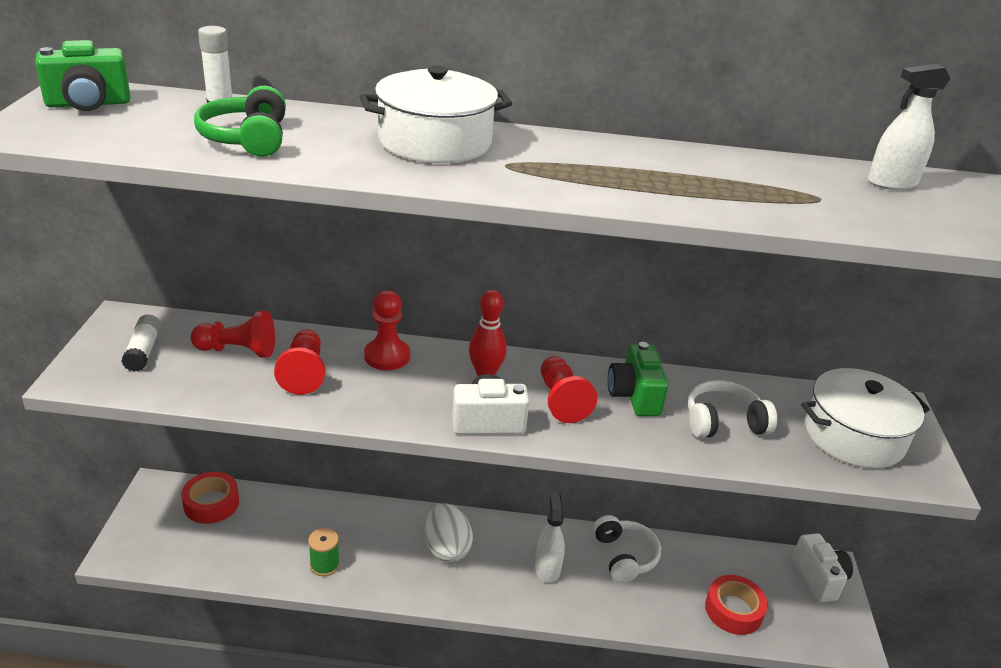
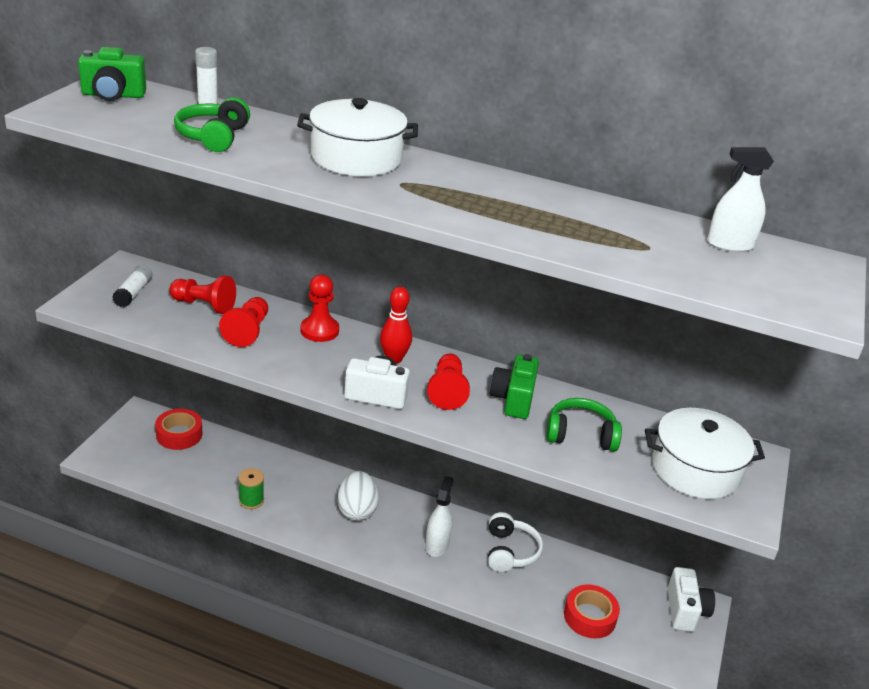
camera: 15 degrees right, 0 degrees up
(723, 422) = (580, 435): white headphones -> green headphones

